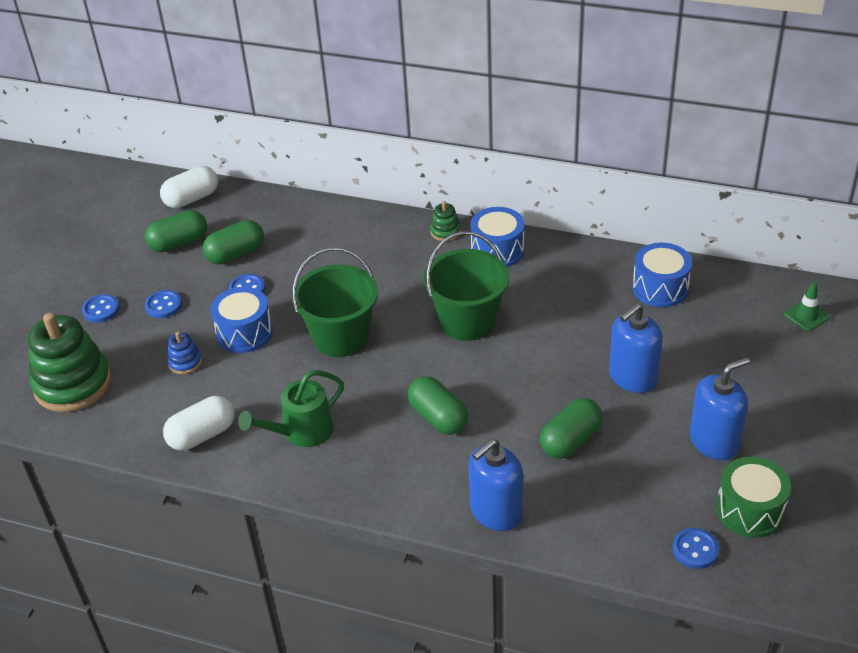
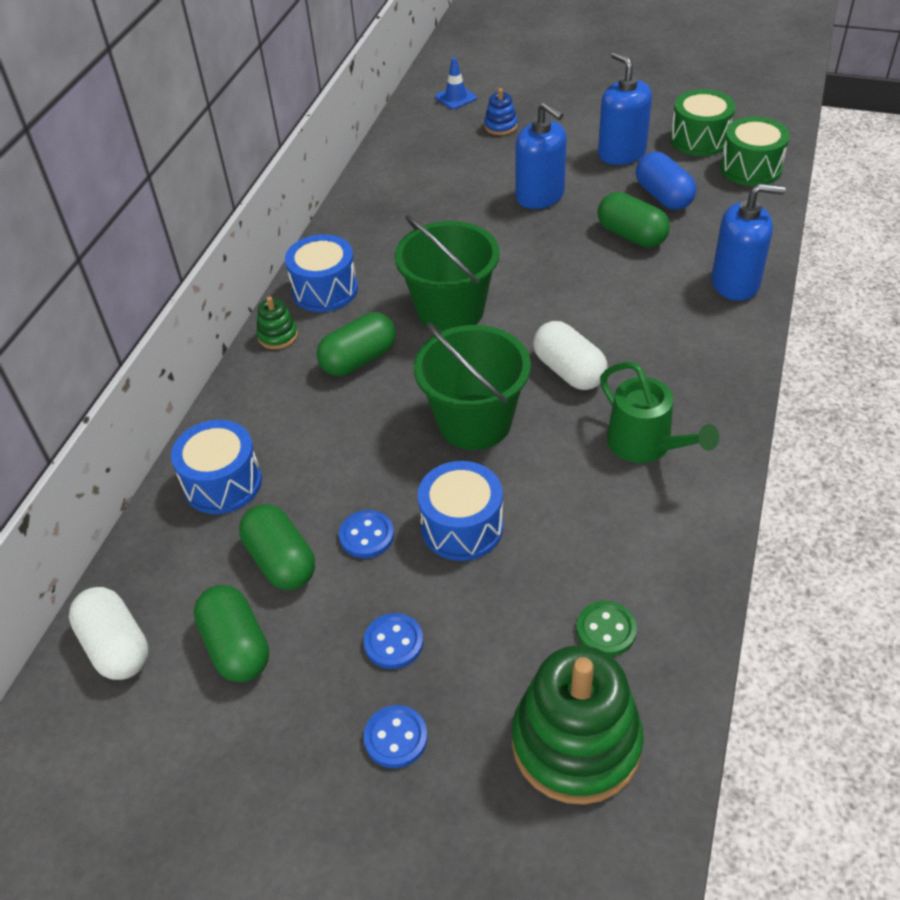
camera: 90 degrees left, 5 degrees up
(145, 401) = (606, 630): none -> green button
(185, 362) = (523, 591): blue stacking toy -> blue stacking toy (500, 126)
(202, 435) = (664, 549): white capsule -> white capsule (568, 371)
(438, 417) = (609, 328): green capsule -> green capsule (359, 359)
(496, 512) = (735, 283): blue soap dispenser -> blue soap dispenser turned 45 degrees counterclockwise
(637, 470) = (663, 196): none -> blue capsule
(660, 288) = (407, 176): blue drum -> blue drum (223, 483)
(695, 550) = (750, 168): blue button -> green drum
(806, 316) = (456, 97): green traffic cone -> blue traffic cone

